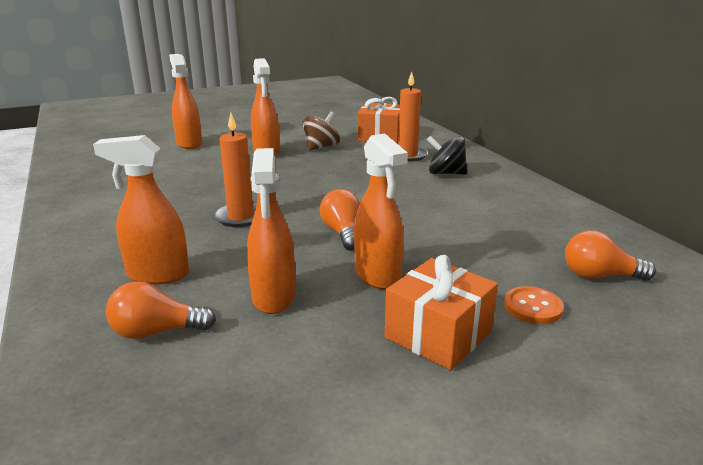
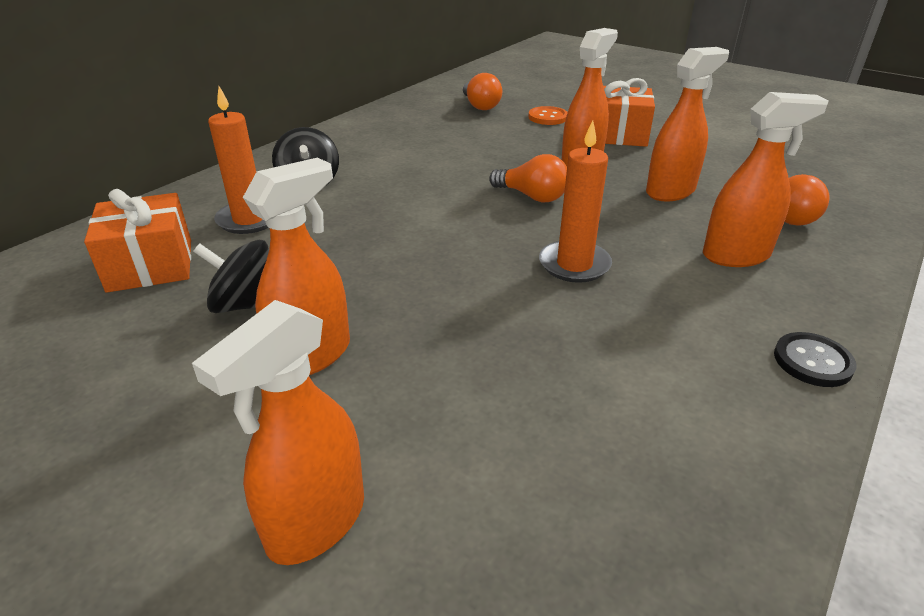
camera: 120 degrees left, 10 degrees up
(62, 244) = (812, 361): none -> black button
(157, 275) = (736, 255): orange spray bottle -> orange spray bottle turned 75 degrees counterclockwise
(321, 147) = (245, 304): brown spinning top -> black spinning top
(343, 233) = (532, 196): orange light bulb -> orange light bulb turned 105 degrees counterclockwise

